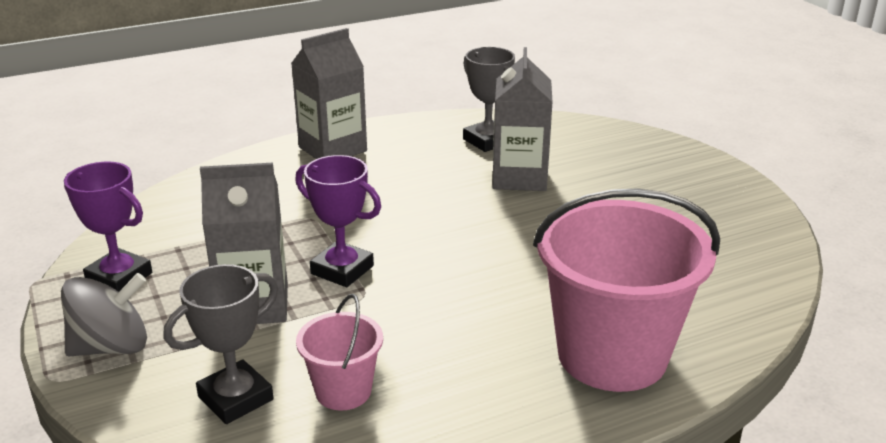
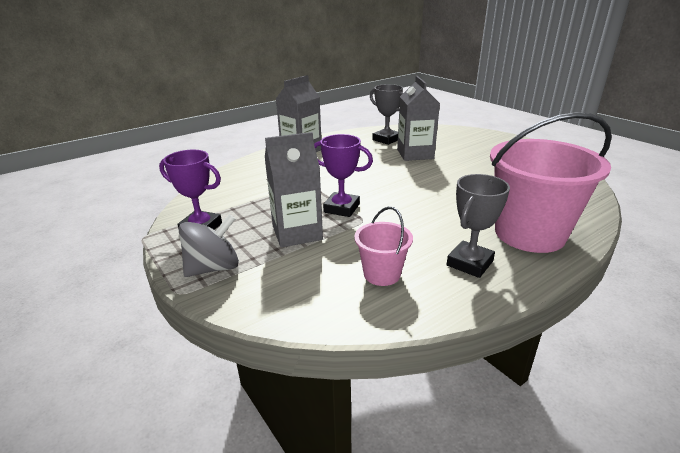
camera: 10 degrees left, 0 degrees up
(235, 398) = (313, 287): grey trophy -> grey trophy (469, 263)

